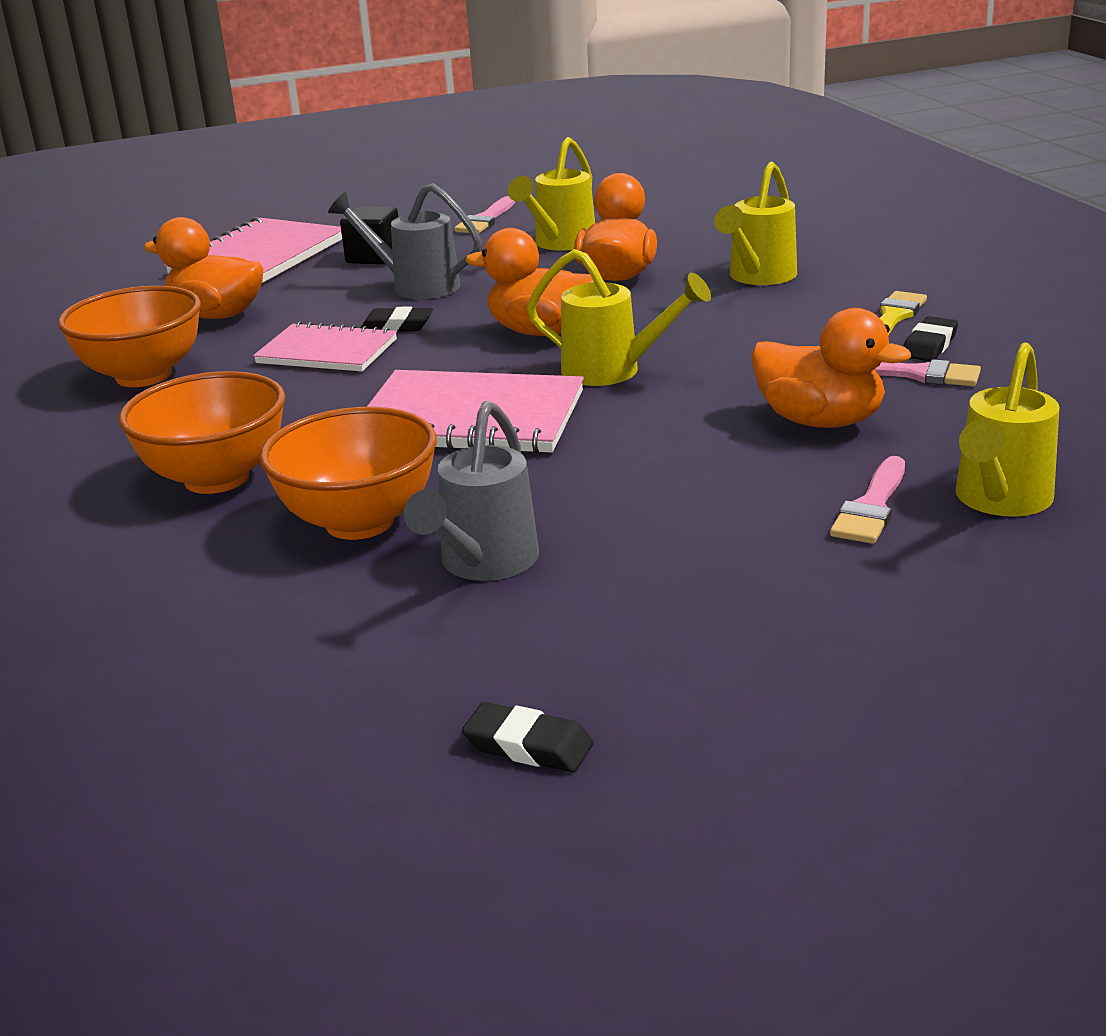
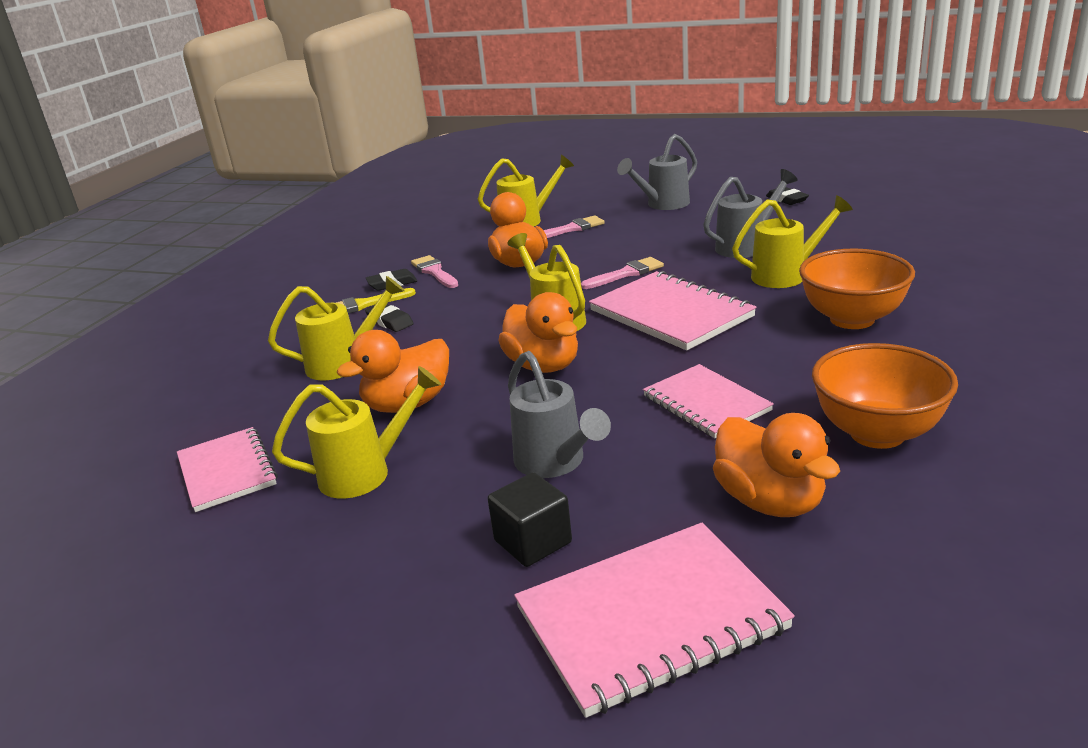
camera: 140 degrees left, 0 degrees up
(359, 522) = (786, 275): orange bowl -> yellow watering can
(396, 326) = (627, 413): black eraser -> black eraser (390, 321)
(486, 219) = (342, 565): pink brush -> pink brush (626, 274)
(671, 216) = (227, 471): none -> pink notebook
(802, 632) = (663, 205): none -> grey watering can

